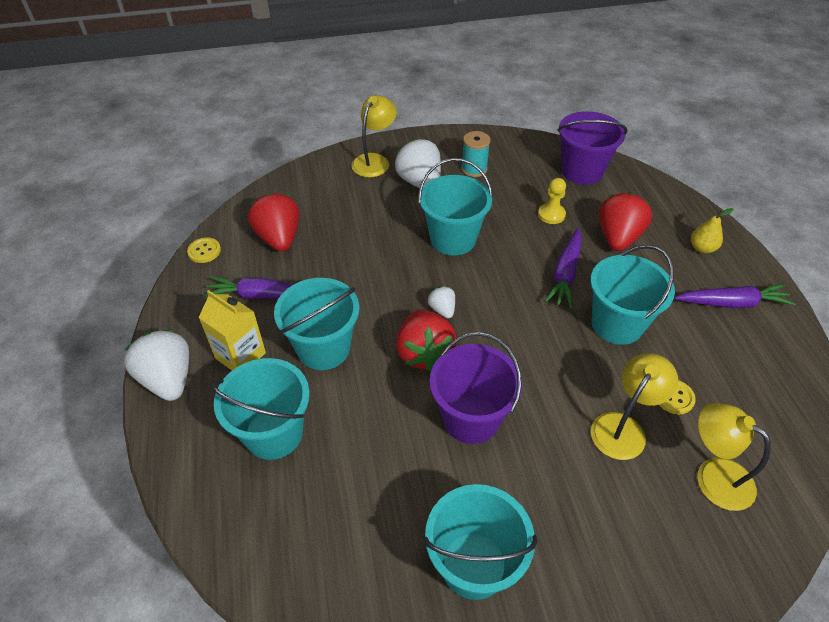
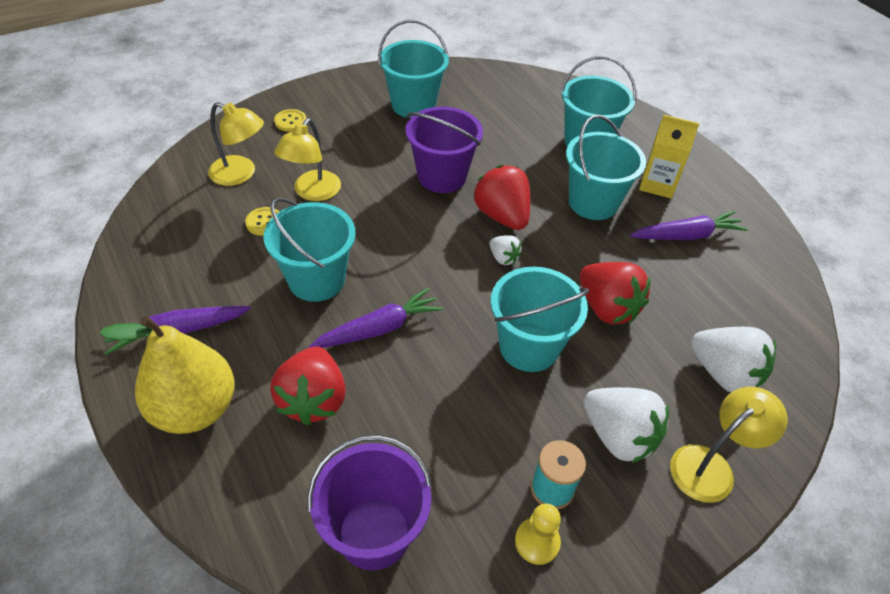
camera: 160 degrees right, 0 degrees up
(168, 379) = (696, 159): white strawberry -> white strawberry (724, 374)
(204, 251) = (788, 269): yellow button -> yellow button (290, 121)
(279, 238) = (727, 302): red strawberry -> red strawberry (607, 308)
(374, 161) = (710, 466): yellow lamp -> yellow lamp turned 135 degrees counterclockwise
(551, 214) = (410, 420): yellow pawn -> yellow pawn (537, 542)
(565, 273) = (379, 329): purple carrot -> purple carrot turned 60 degrees clockwise
(702, 248) = (195, 409): yellow pear -> yellow pear, size x2.15

